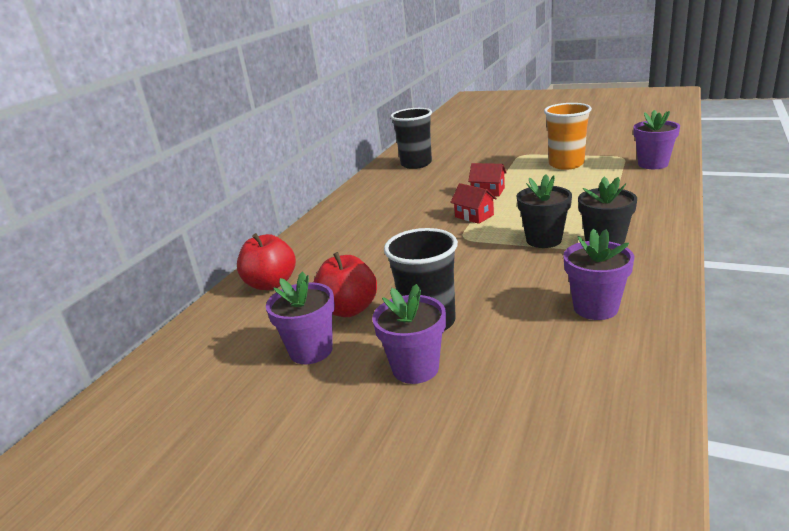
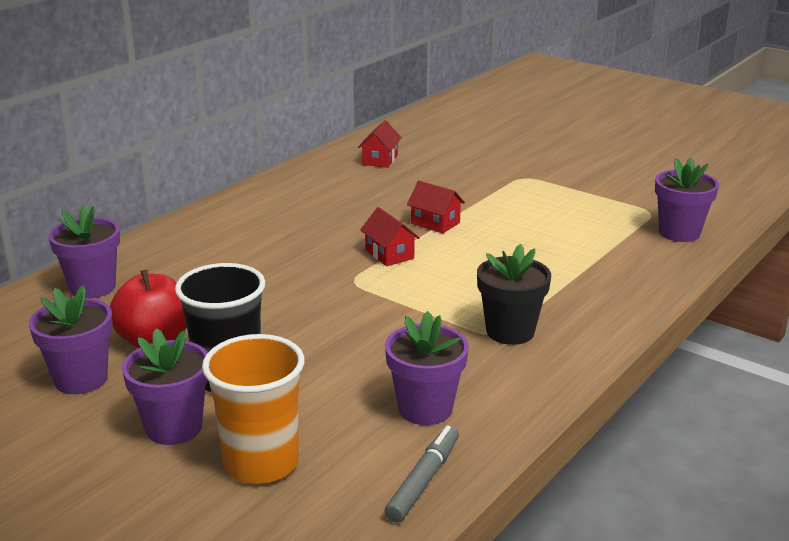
camera: 10 degrees right, 0 degrees up
(271, 284) = (92, 287): red apple -> purple flower pot
(416, 164) = (380, 160): black cup -> red house
(543, 240) = (443, 308): black flower pot -> none
(566, 164) = (568, 206): orange cup -> orange cup (261, 463)
(644, 358) = (423, 480): none -> grey marker

